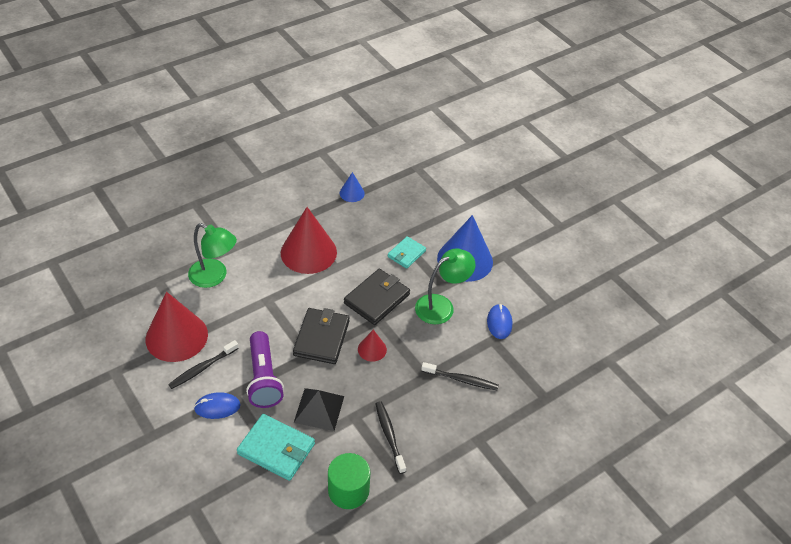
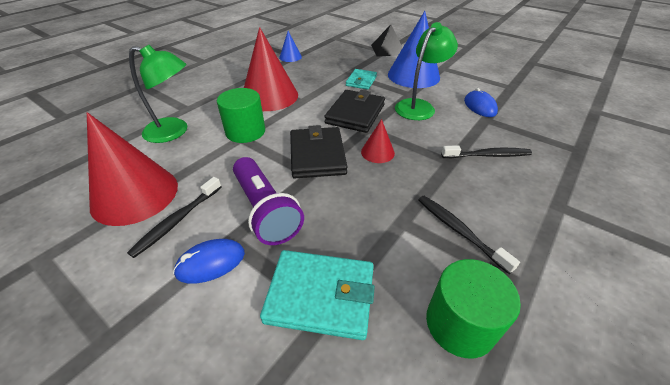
camera: 15 degrees left, 5 degrees down
(273, 294) = (245, 132): none -> green cylinder
(319, 409) = (353, 225): black pyramid -> black pyramid (388, 49)

